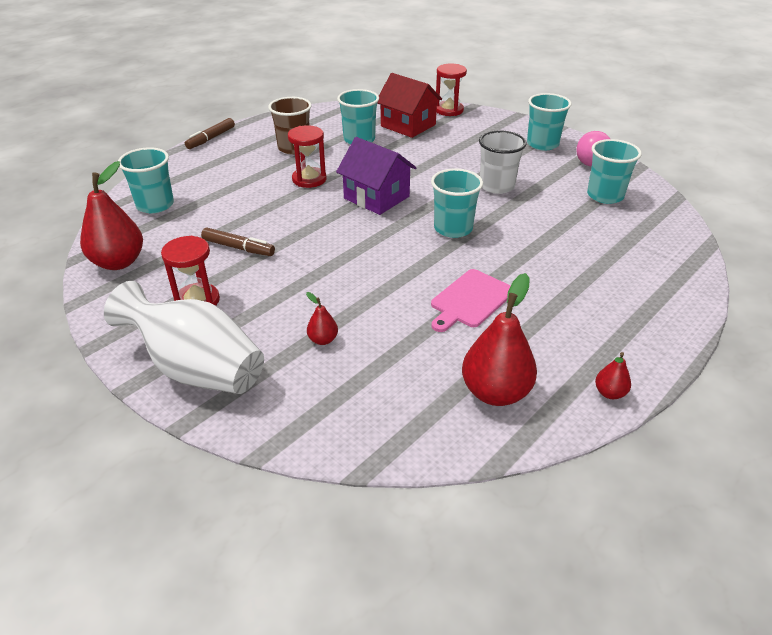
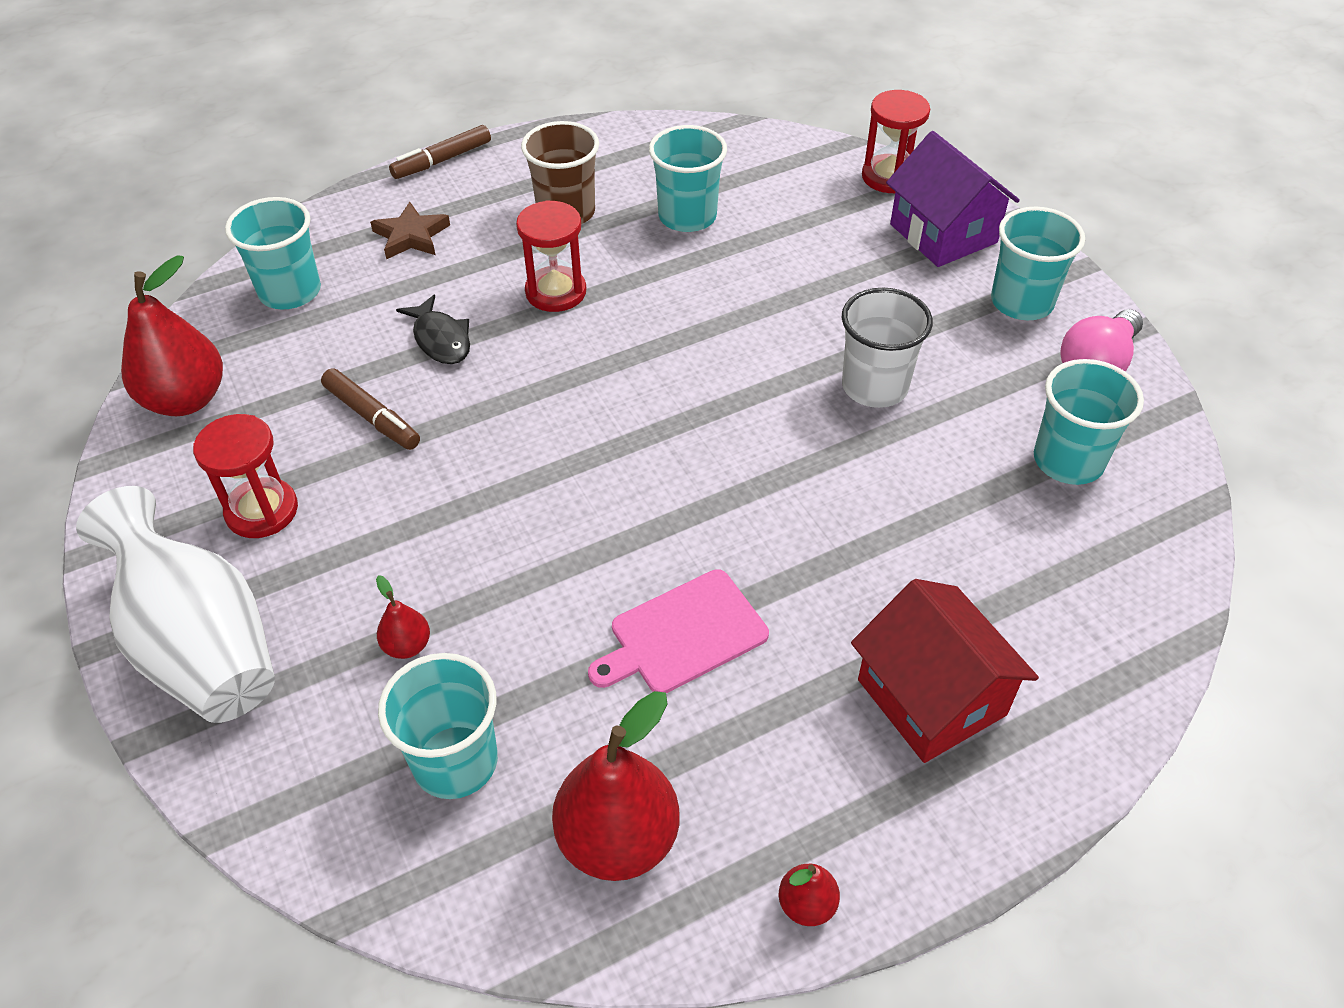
camera: 20 degrees right, 10 degrees up
(213, 171) = (411, 236): none -> brown star
(257, 209) = (440, 339): none -> black fish
(376, 197) = (647, 361): purple house -> purple house (943, 233)
(408, 125) = (792, 200): red house -> red house (931, 697)
(453, 228) = (741, 467): turquoise cup -> turquoise cup (455, 762)

